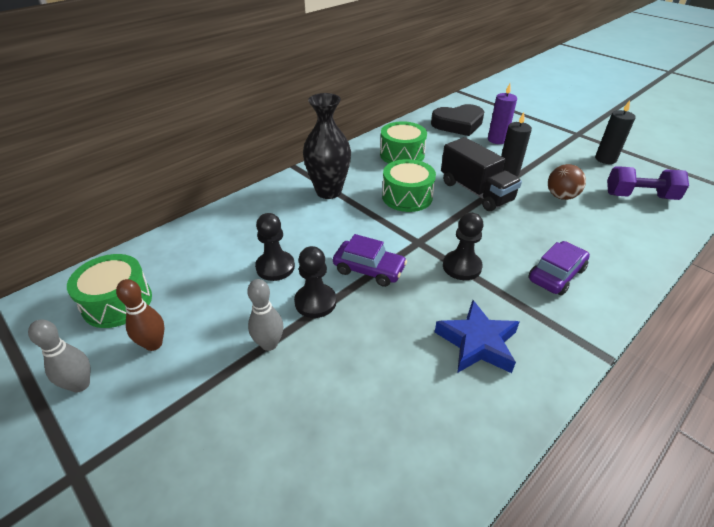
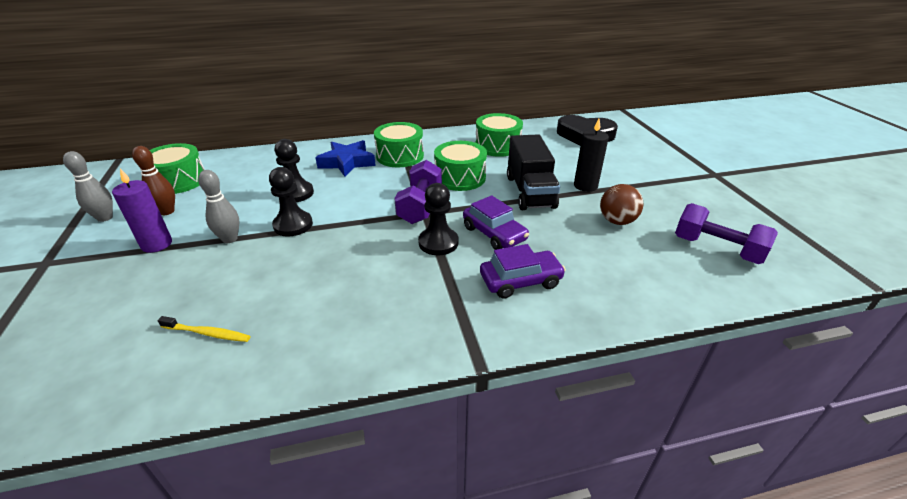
camera: 30 degrees right, 5 degrees down
(328, 191) = (400, 156): black vase -> green drum
(369, 269) = (360, 218): purple car -> purple car (494, 234)
(375, 448) = (208, 333): none -> yellow toothbrush
(407, 237) = (420, 206): none -> purple dumbbell
(477, 343) = (375, 301): blue star -> blue star (347, 162)
(497, 140) = (610, 157): purple candle -> purple candle (157, 244)
(605, 159) = (719, 204): black candle -> none

